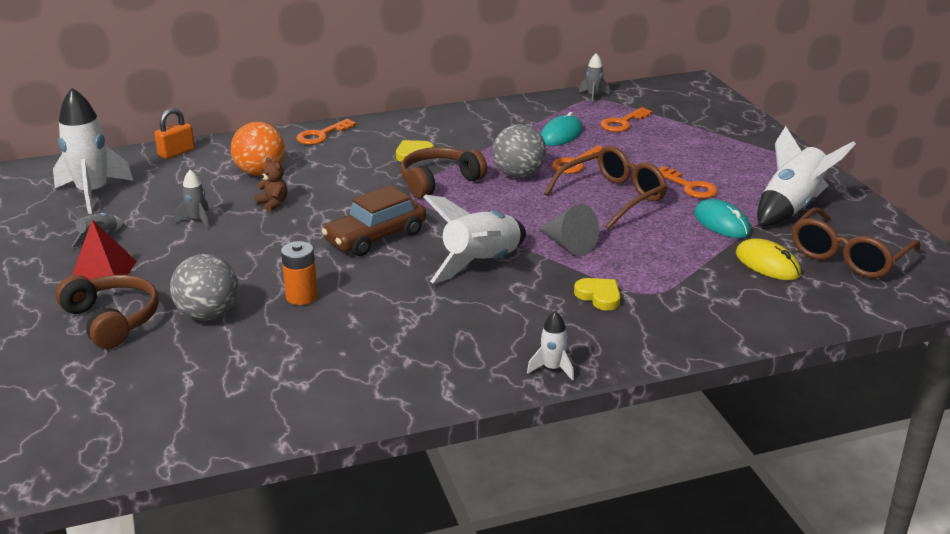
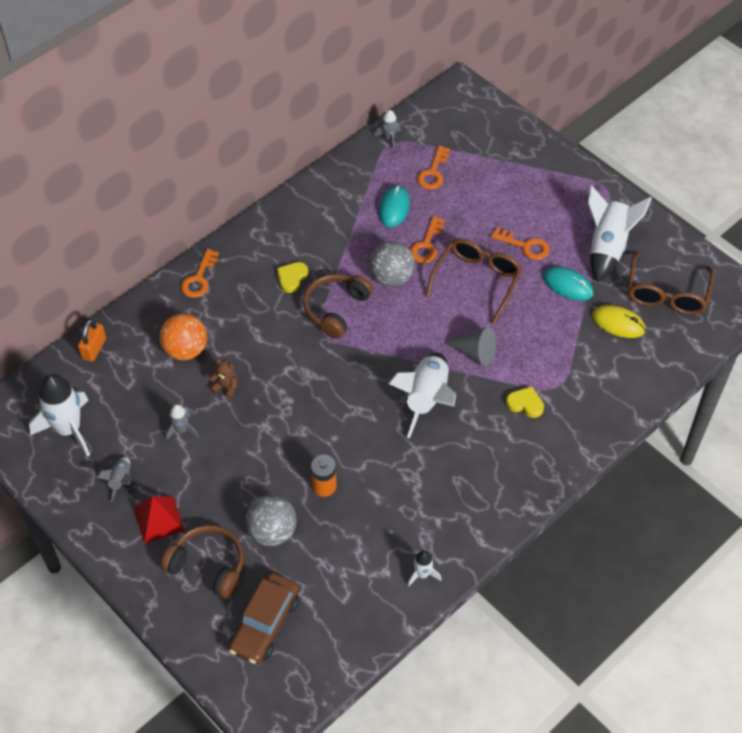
camera: 25 degrees left, 25 degrees up
(376, 237) = (332, 398): brown car -> brown car (265, 624)
(552, 369) = (533, 490): white rocket -> white rocket (422, 574)

